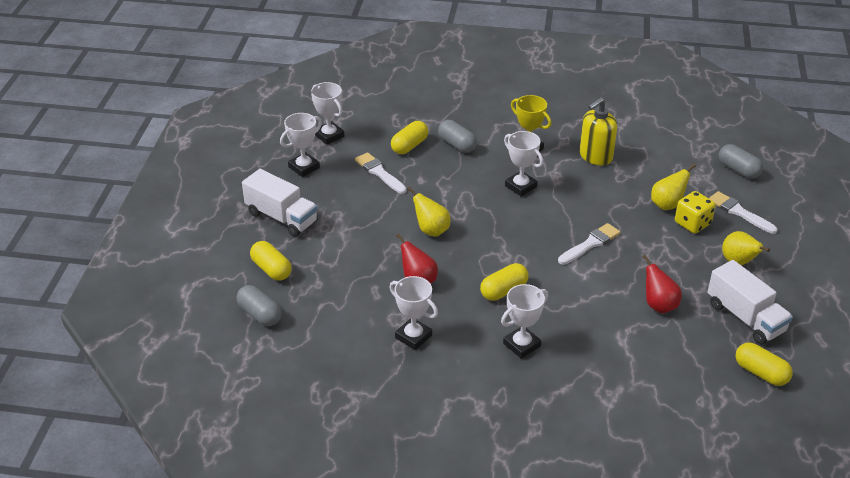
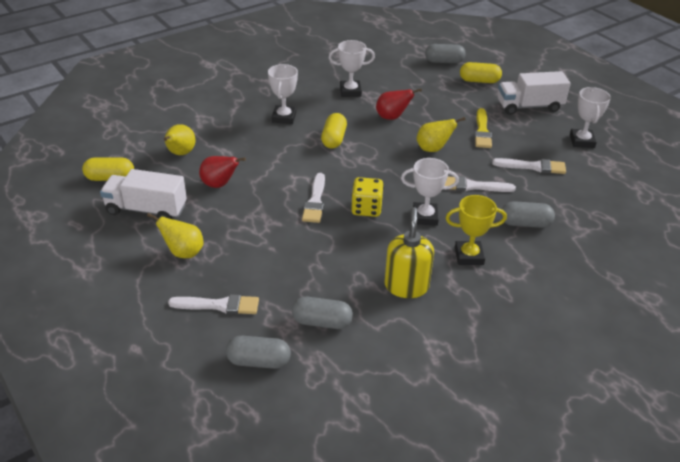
camera: 135 degrees right, 0 degrees up
(329, 136) = (616, 172): white trophy -> none
(364, 221) = (482, 131): none -> yellow brush
(409, 146) = (553, 200): yellow capsule -> none
(450, 186) = (472, 186): none -> white brush
(667, 205) = (290, 273): yellow pear -> yellow pear (180, 153)
(676, 168) = (322, 322): none -> grey capsule
(692, 223) = (252, 267): yellow dice -> yellow dice (366, 208)

